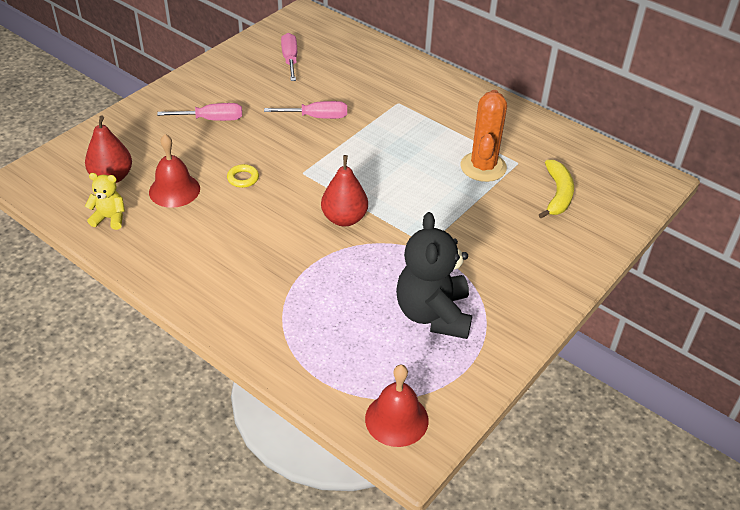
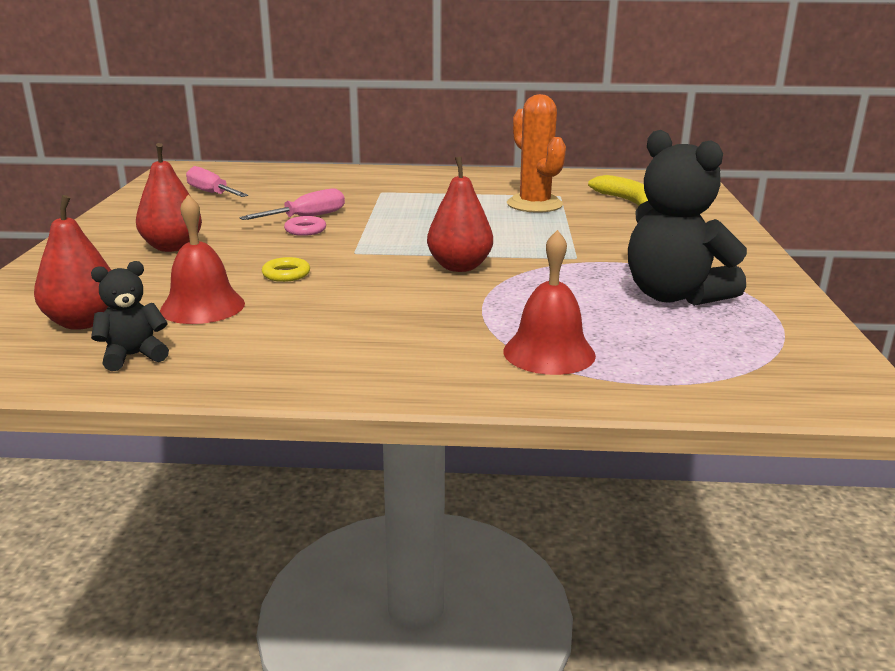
camera: 35 degrees left, 20 degrees down
(110, 218) = (133, 356): yellow teddy bear -> black teddy bear
(211, 119) = (172, 247): pink screwdriver -> red pear
(300, 133) = (305, 230): none -> pink ring
(396, 419) = (797, 378): red bell -> red bell (549, 353)

